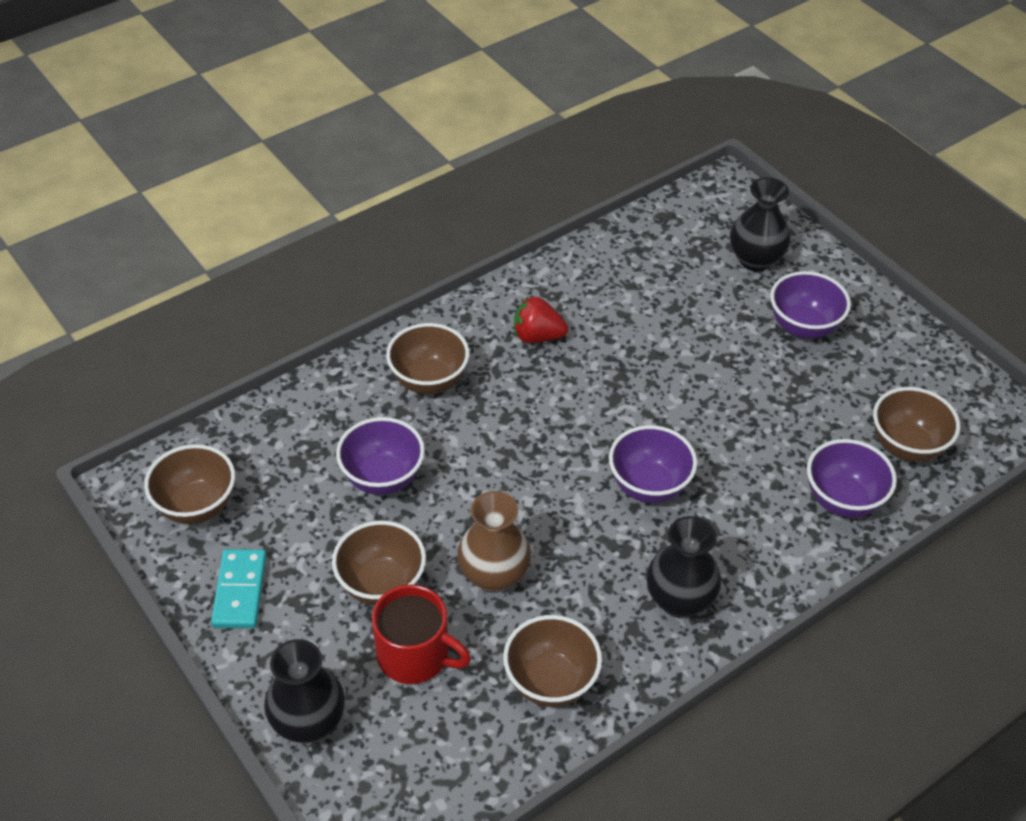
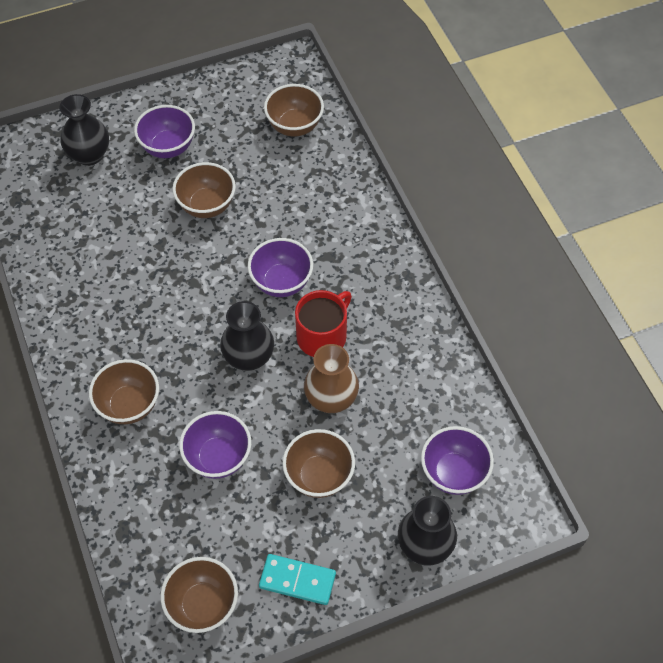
camera: 75 degrees left, 10 degrees up
(415, 655) = (385, 464): red mug -> red mug (322, 336)
(537, 336) = (111, 318): red strawberry -> none
(550, 682) = (426, 383): brown bowl -> brown bowl (207, 206)
(679, 600) = (381, 290): black vase -> black vase (249, 357)
(843, 500) = (327, 175): purple bowl -> purple bowl (453, 473)

